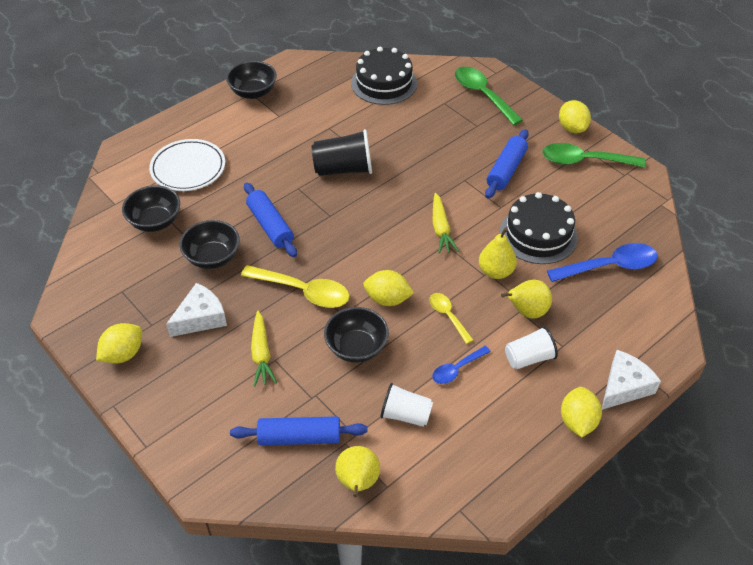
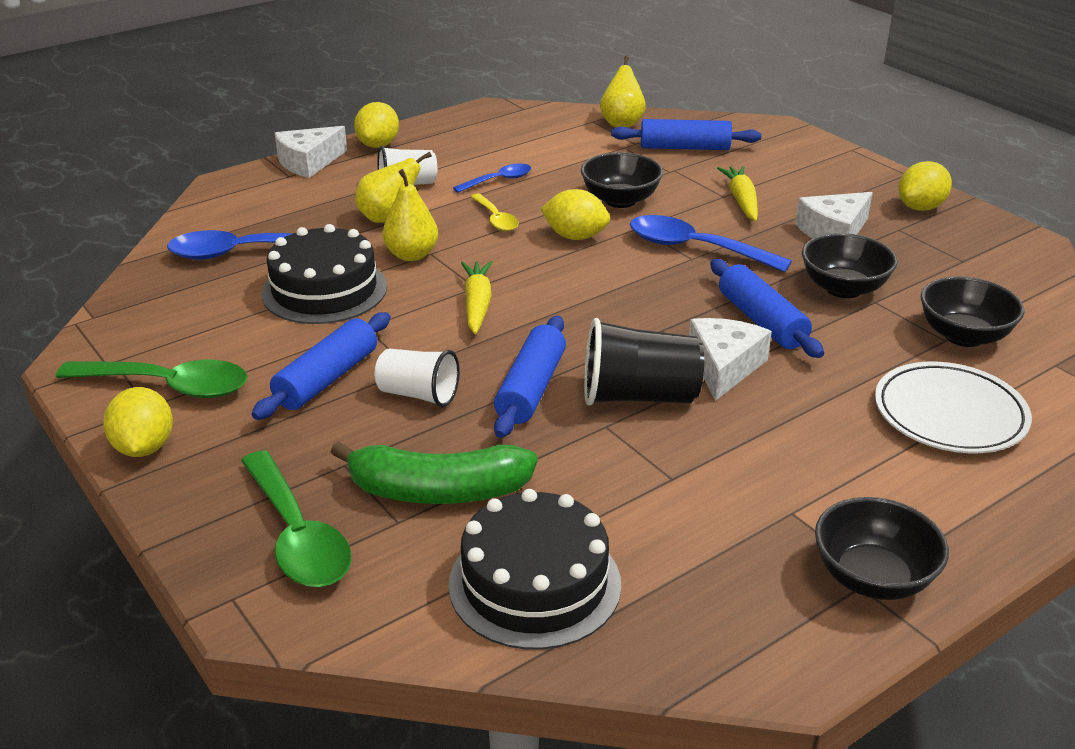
camera: 175 degrees left, 15 degrees down
(297, 191) = (724, 366): none -> white cheese
(303, 291) = (695, 248): yellow spoon -> blue spoon
(399, 170) = (531, 389): none -> blue rolling pin
(405, 415) = (566, 155): white cup -> white cup (418, 395)
(431, 116) = (437, 491): none -> green banana

